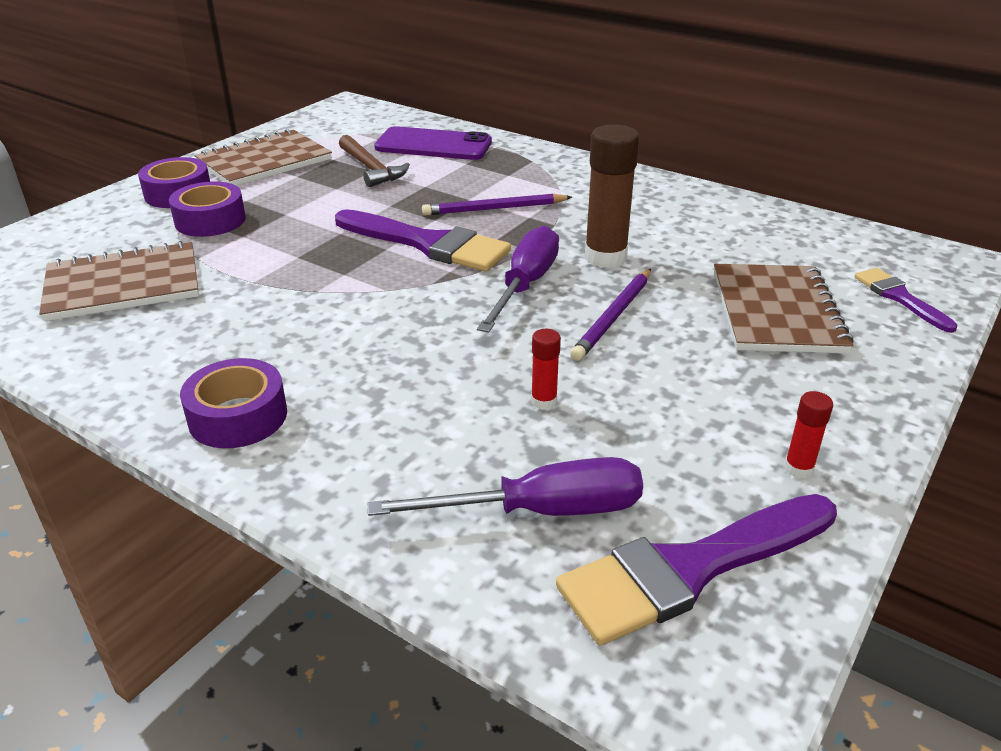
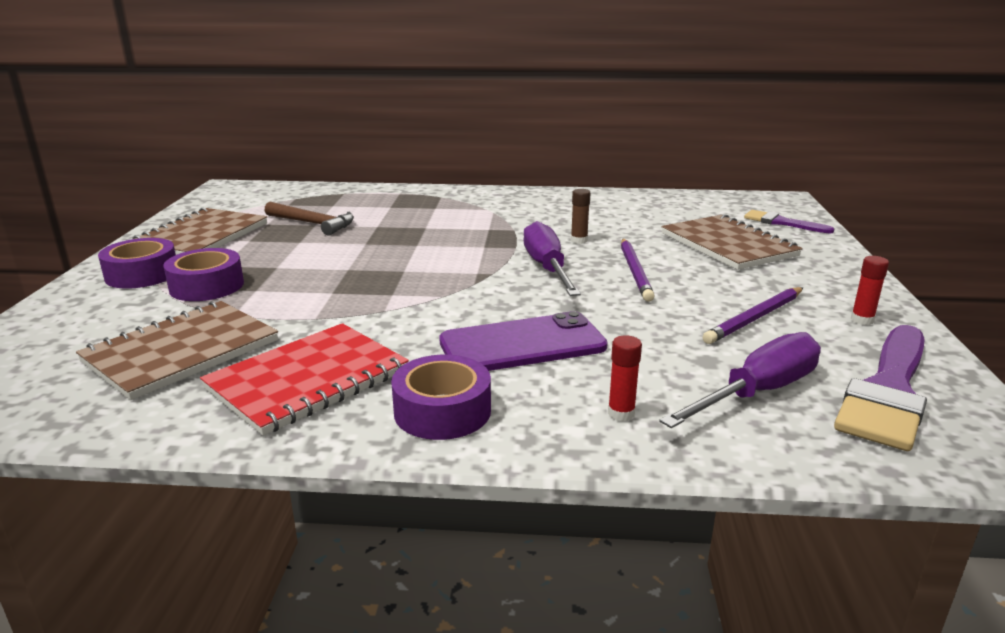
camera: 30 degrees left, 10 degrees down
(177, 346) = (308, 380): none -> red notebook
(428, 244) = (435, 260): purple brush -> none
(433, 145) = (346, 200): purple phone -> purple phone (522, 344)
(495, 209) = (455, 229): purple pencil -> purple pencil (755, 318)
(544, 401) = (663, 330): red glue stick -> red glue stick (621, 413)
(605, 257) = (579, 240): brown glue stick -> brown glue stick, size x0.48

